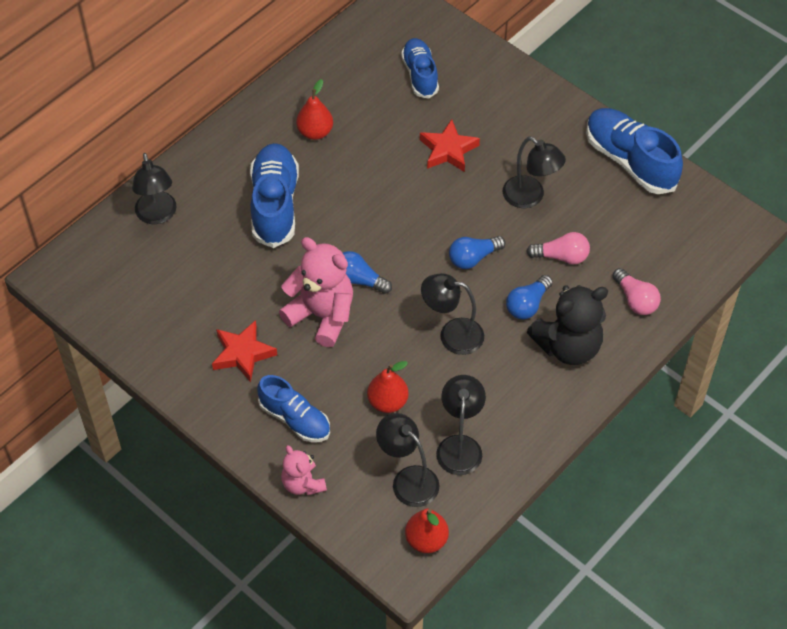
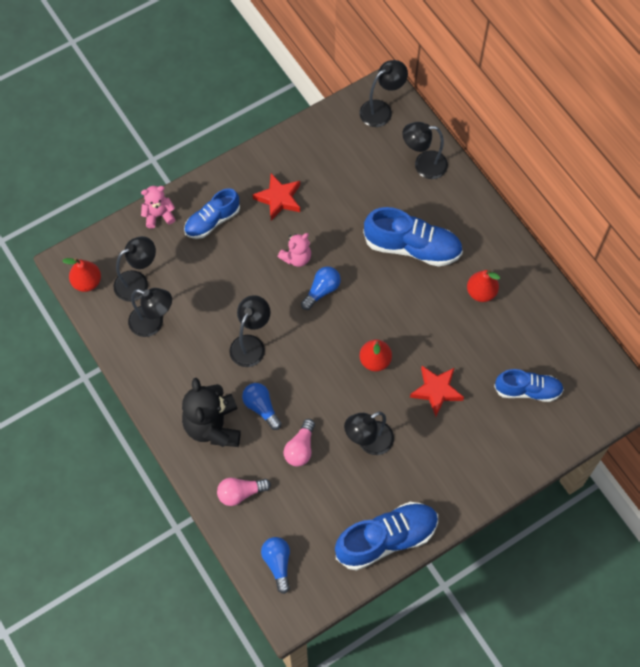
camera: 105 degrees right, 10 degrees up
(84, 273) = (381, 110): none -> black lamp
(322, 315) = (296, 258): pink teddy bear -> pink teddy bear, size x0.57
(387, 402) = (206, 284): red pear -> red pear (375, 361)
(473, 258) = (318, 379): blue light bulb -> blue light bulb (277, 563)

